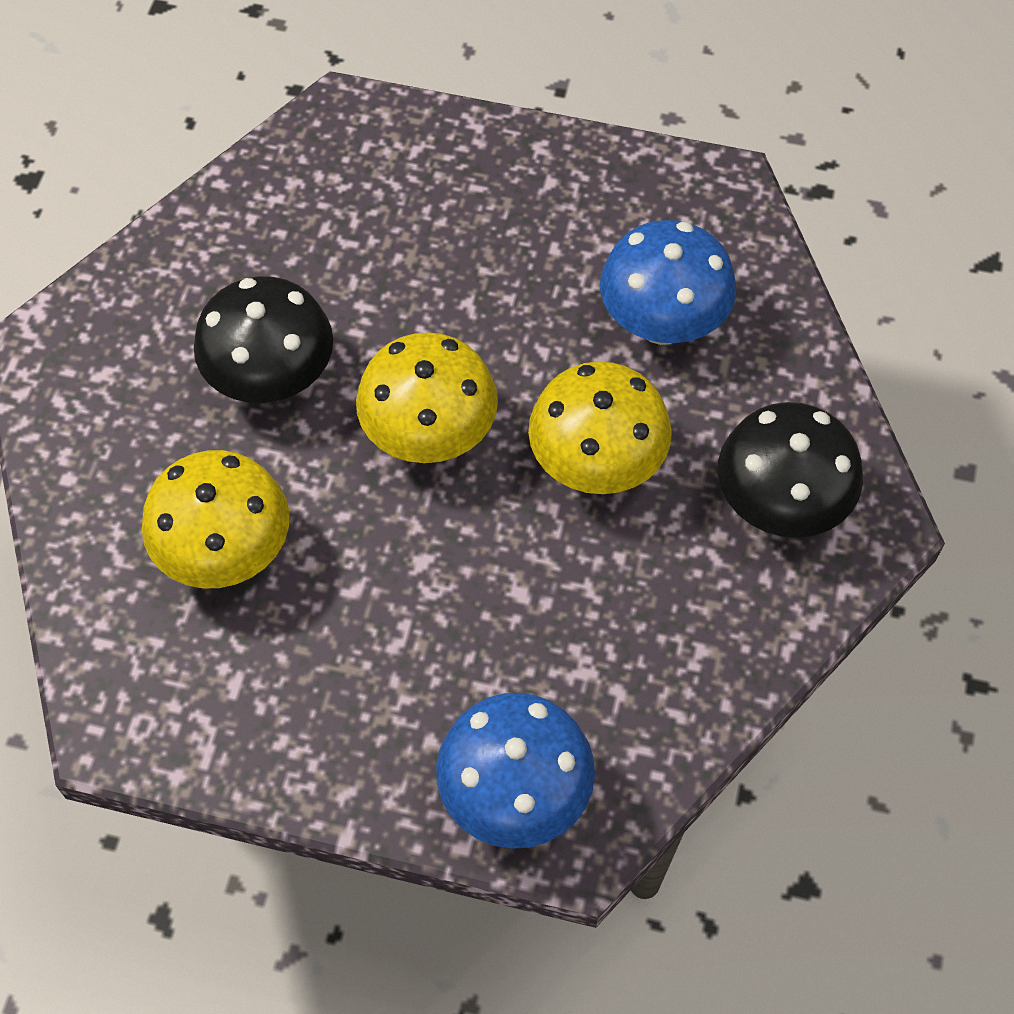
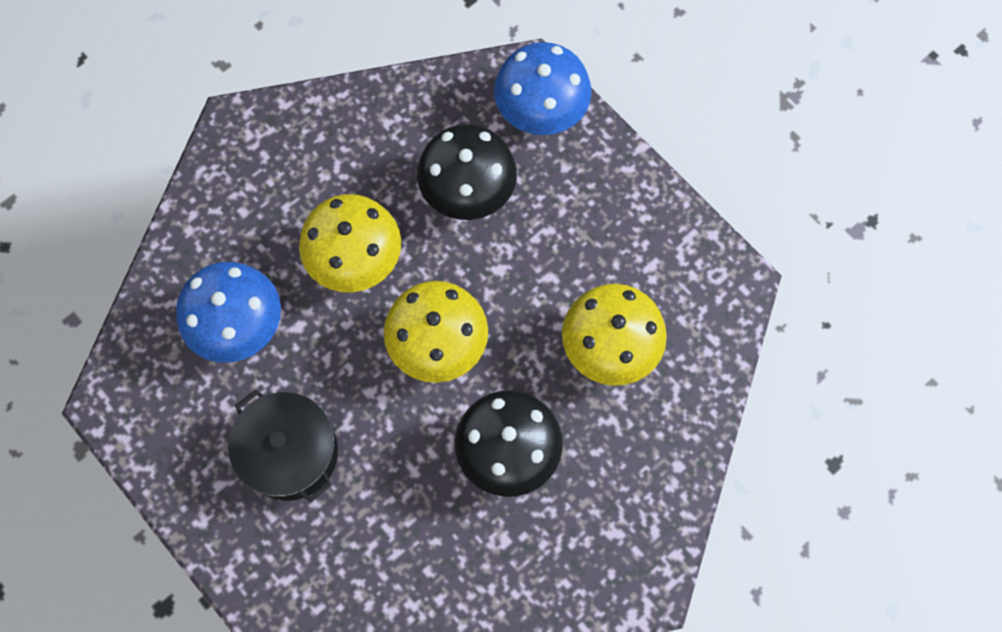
camera: 145 degrees left, 10 degrees up
(503, 247) = (290, 453): none -> black pot
(779, 505) = (276, 170): black mushroom -> black mushroom (468, 193)

